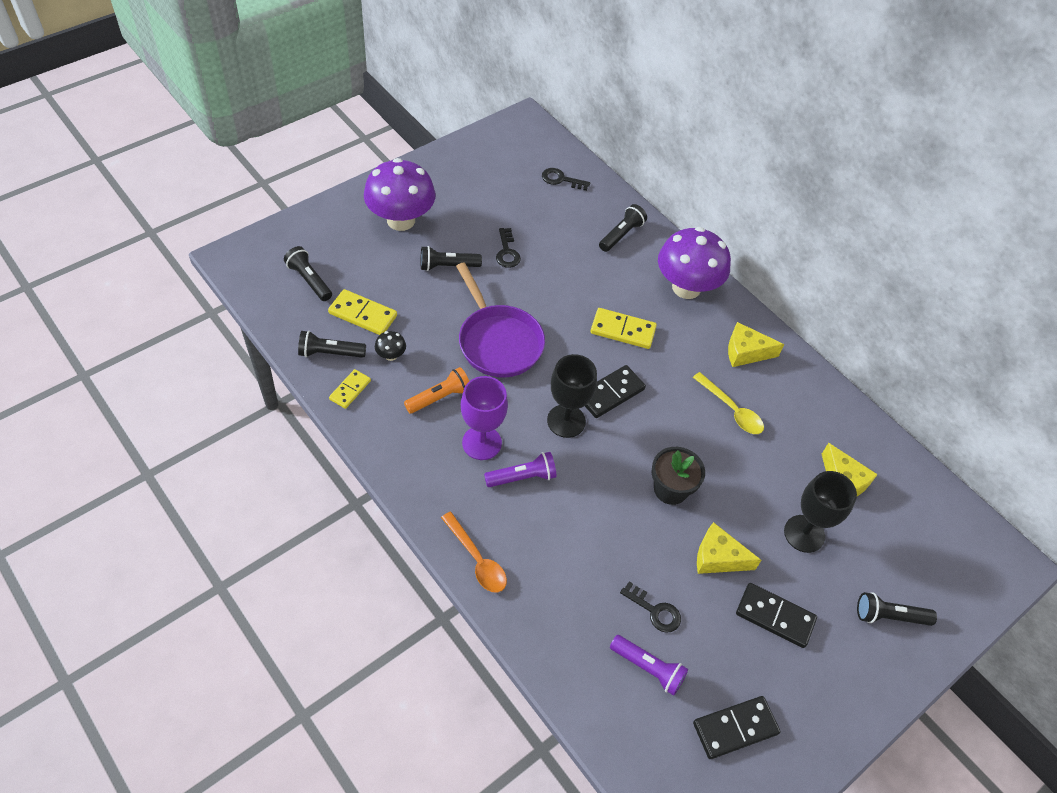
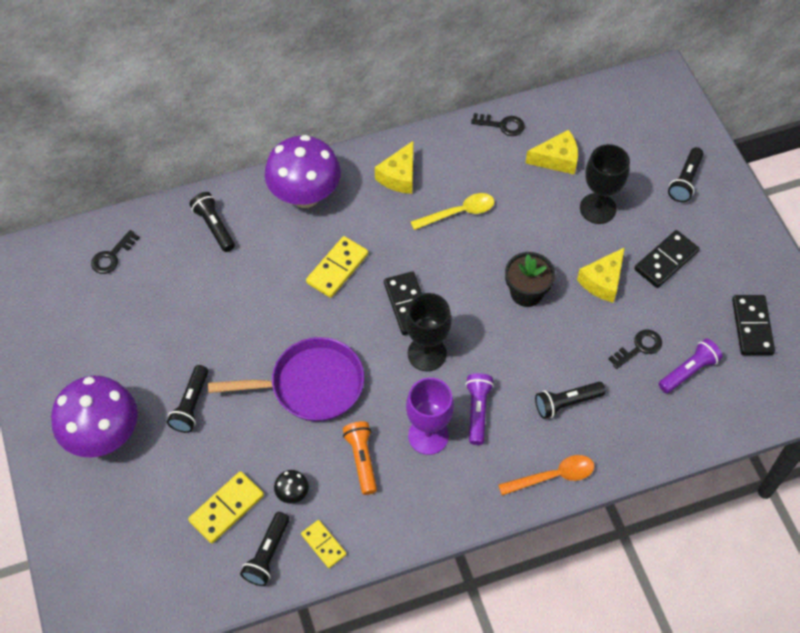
camera: 65 degrees left, 5 degrees up
(309, 280) = (155, 554): black flashlight -> black flashlight (567, 403)
(507, 252) = (194, 341): black key -> black key (502, 125)

